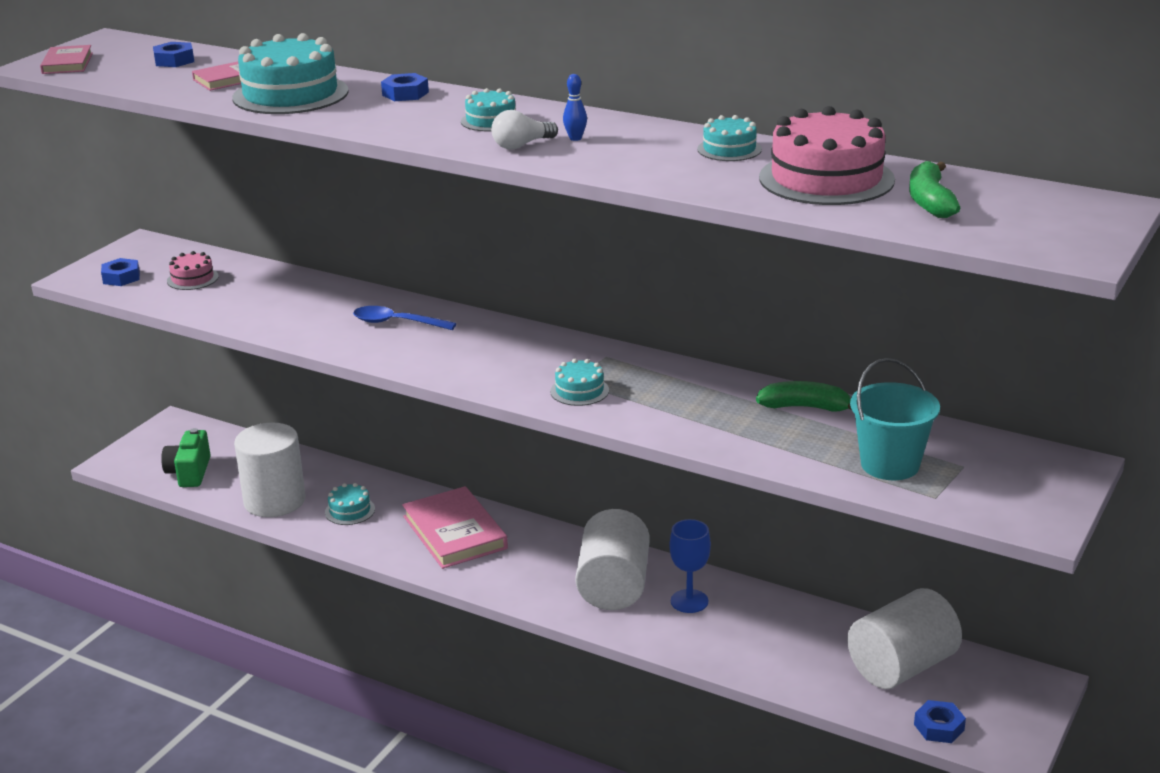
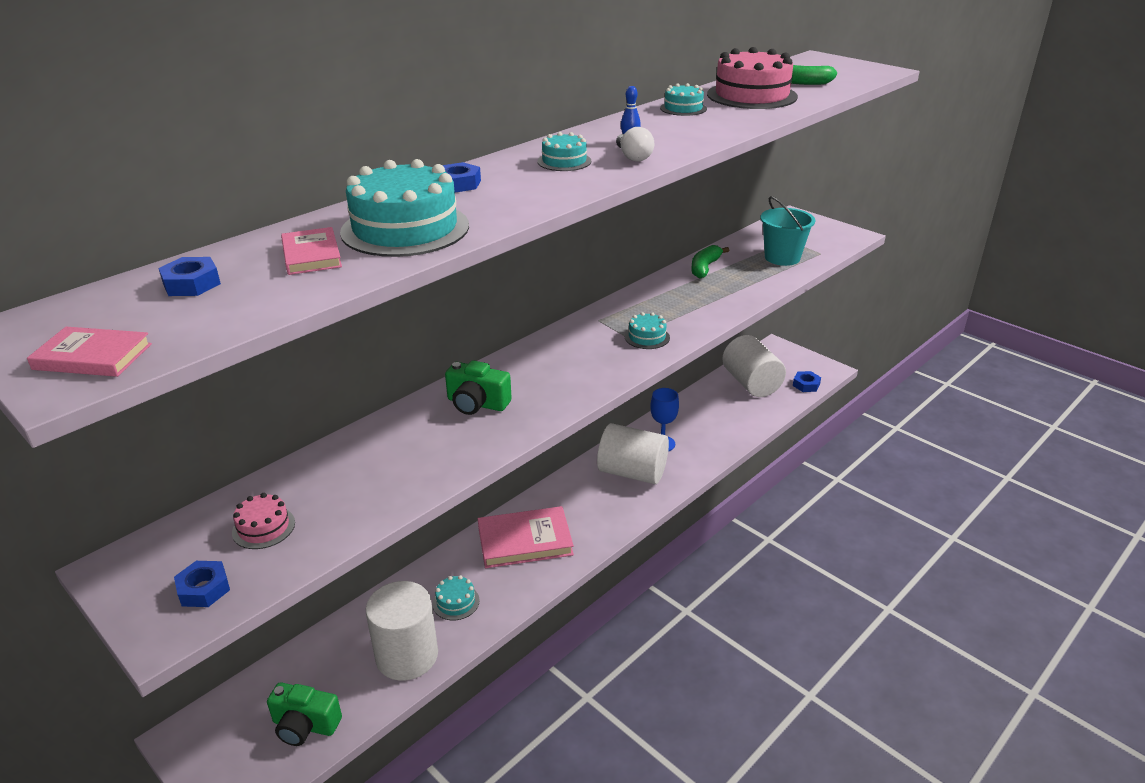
camera: 75 degrees left, 5 degrees up
(397, 323) = (477, 404): blue spoon -> green camera

